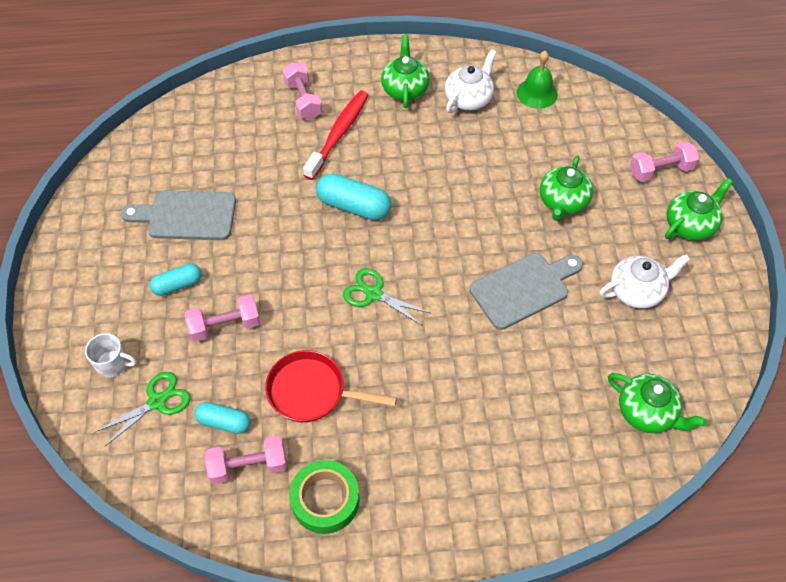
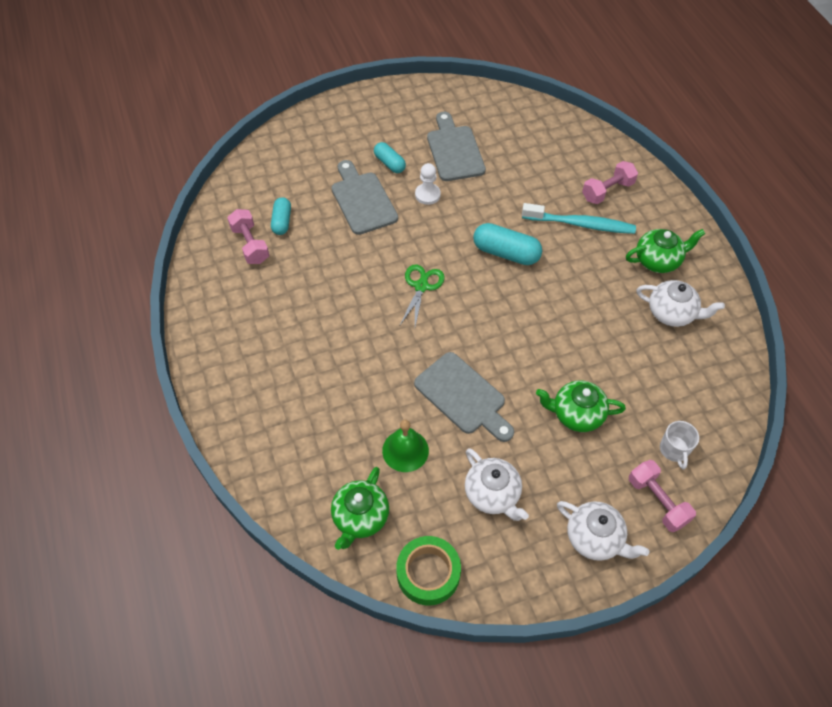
camera: 75 degrees right, 0 degrees up
(113, 364) = (313, 148): white mug -> white mug (674, 450)
(157, 401) = (289, 180): green scissors -> none
(225, 326) = (362, 200): pink dumbbell -> grey cutting board
(243, 258) = (427, 195): none -> white pawn
(312, 391) = (320, 267): red pan -> none
(325, 500) = (232, 296): green tape -> green tape (428, 573)
(338, 134) = (580, 224): red toothbrush -> turquoise toothbrush
(354, 206) = (506, 253): turquoise capsule -> turquoise capsule turned 75 degrees counterclockwise
(537, 93) = (709, 370): green bell -> green bell (405, 450)
(690, 225) = (595, 538): green teapot -> white teapot

